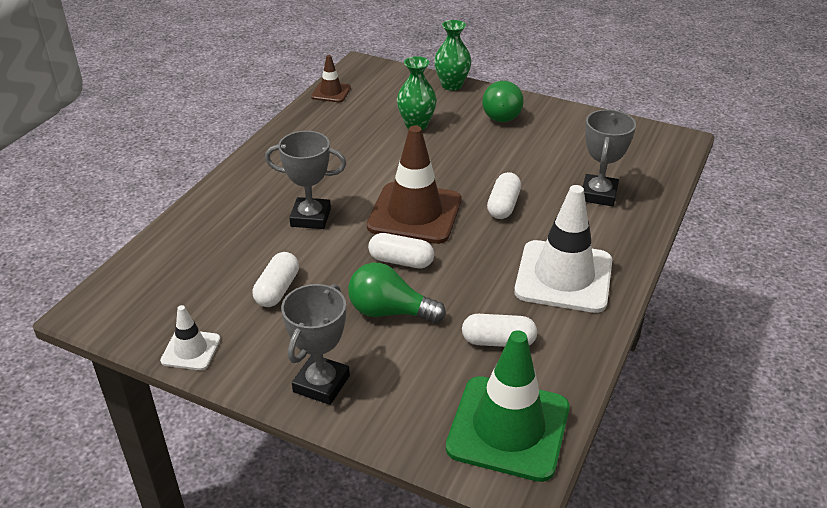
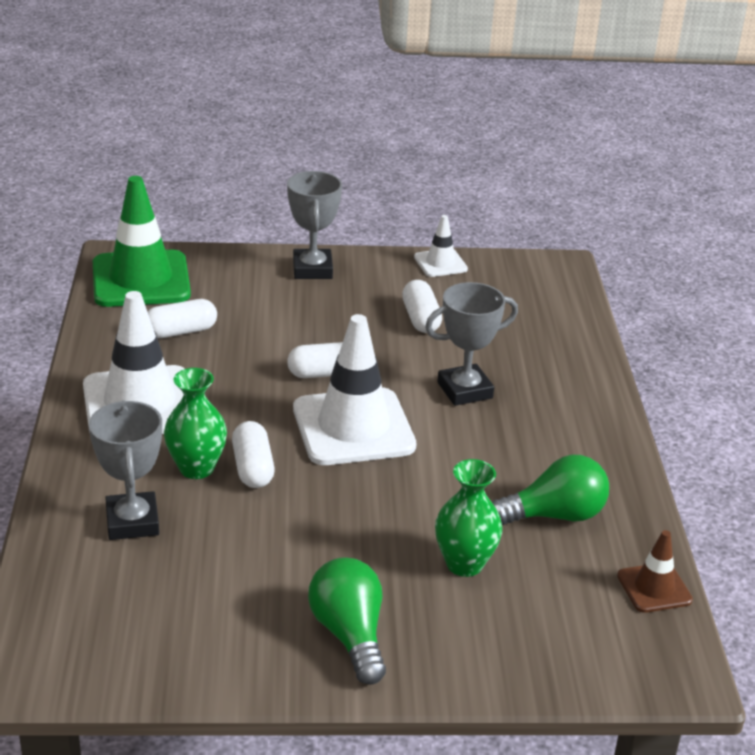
camera: 150 degrees right, 5 degrees down
(390, 312) = (299, 329): green light bulb -> green light bulb (554, 515)
(415, 213) = (353, 427): brown traffic cone -> white traffic cone
(452, 85) = (481, 677): green vase -> green vase (196, 468)

